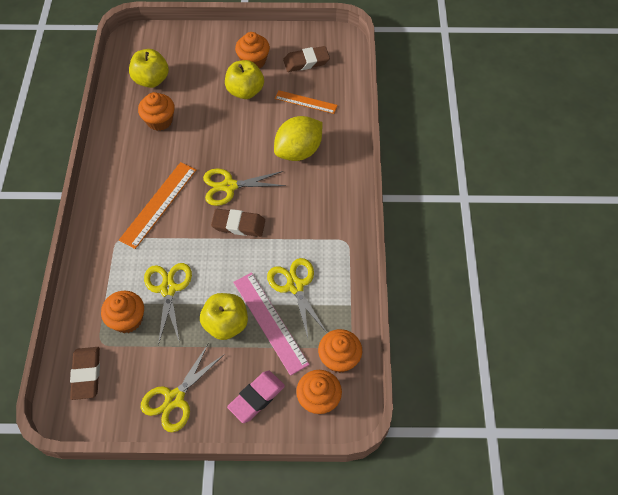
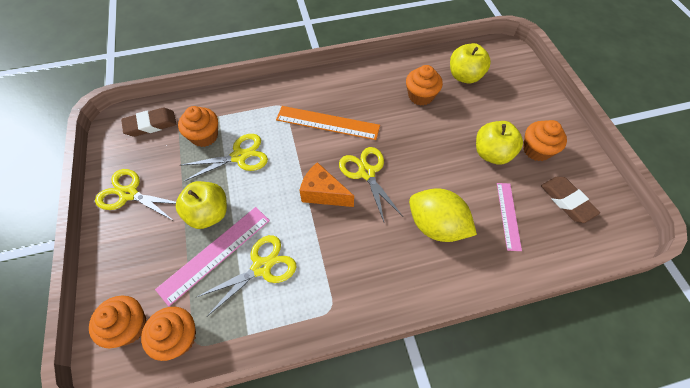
camera: 75 degrees right, 0 degrees up
(238, 225) = (323, 193): brown eraser -> orange cheese
(256, 397) = (130, 263): pink eraser -> none
(306, 102) = (508, 215): orange ruler -> pink ruler

